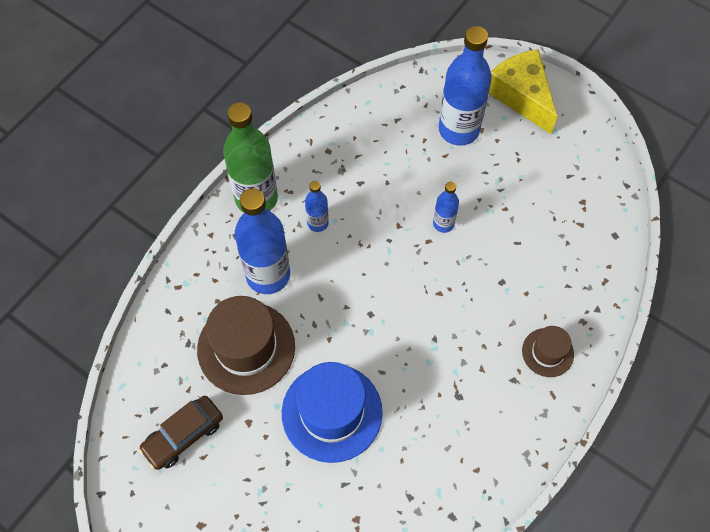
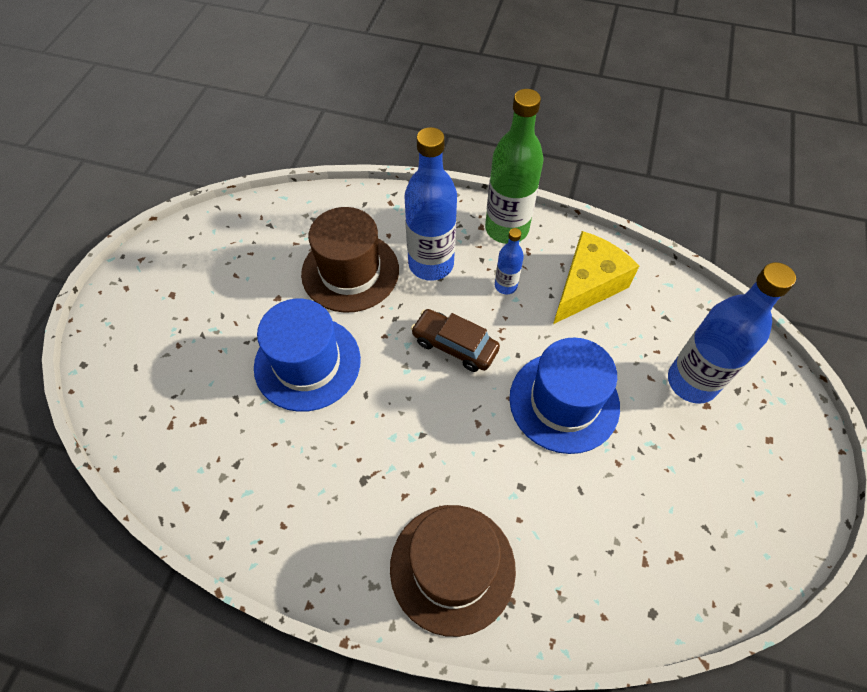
camera: 70 degrees right, 5 degrees down
(183, 435) = (251, 254): brown car -> brown car (454, 345)
(443, 224) = (564, 402): blue bottle -> blue hat
(521, 96) = (783, 437): yellow cheese -> yellow cheese (587, 286)
(547, 352) = (452, 568): brown hat -> brown hat, size x1.89

